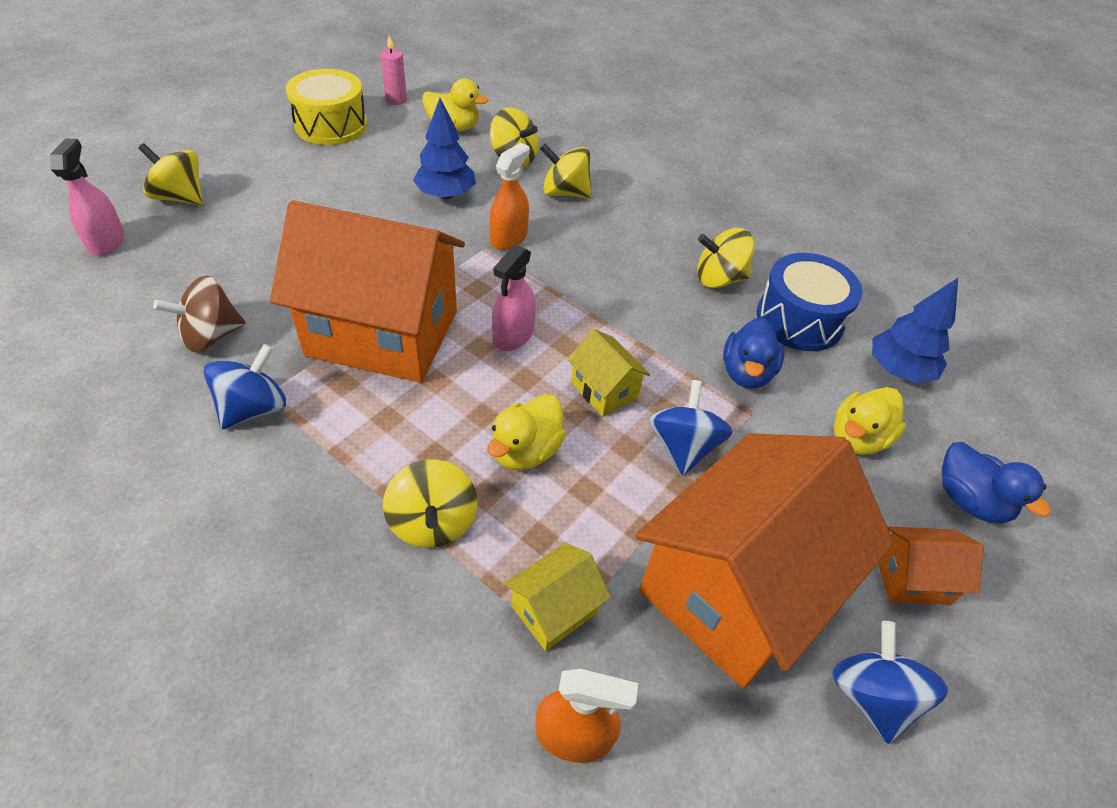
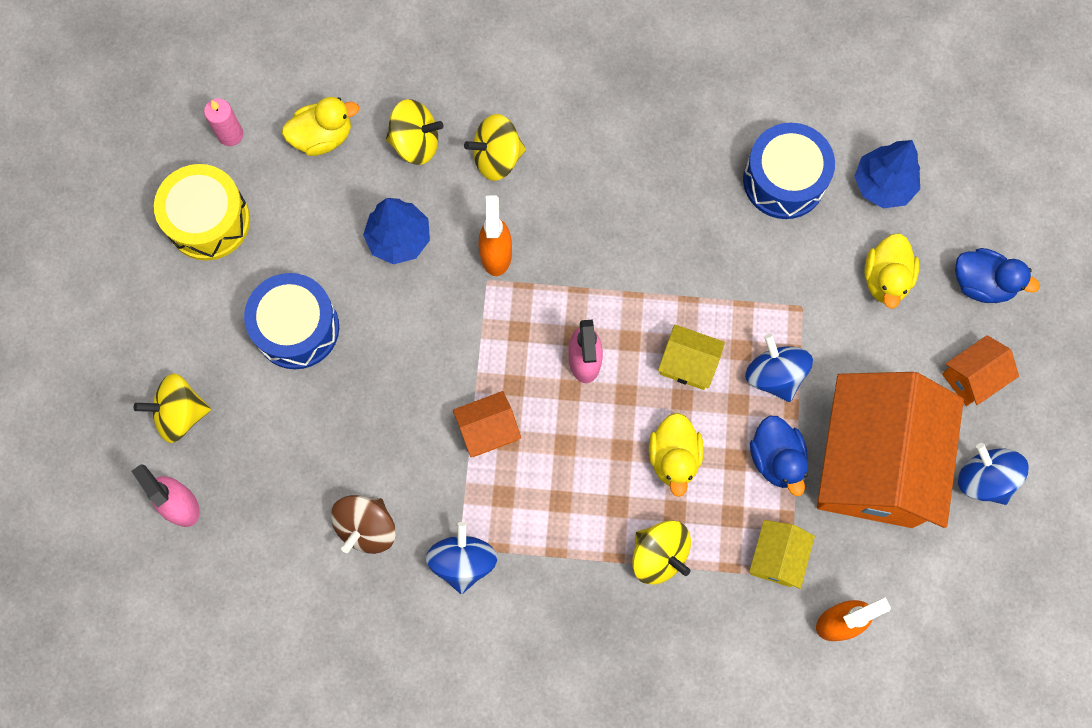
camera: 30 degrees left, 25 degrees up
(317, 199) = (297, 328): none -> blue drum
(383, 333) = (488, 430): orange house -> orange house, size x0.42
(719, 278) = (696, 176): yellow spinning top -> none
(746, 373) = (776, 270): blue duck -> blue duck (776, 459)

